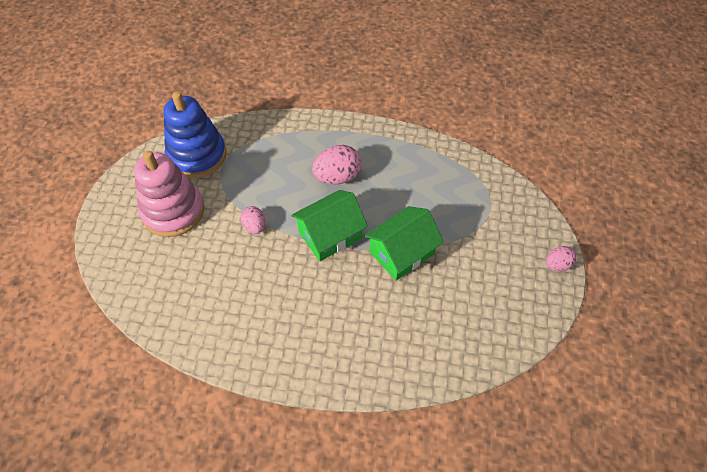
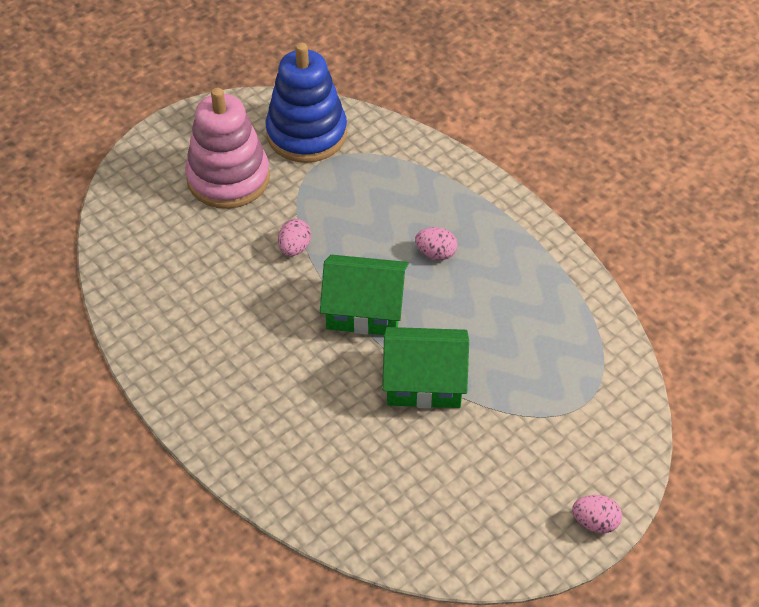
camera: 40 degrees right, 5 degrees down
(337, 177) = (436, 253): pink egg -> pink egg, size x0.59

